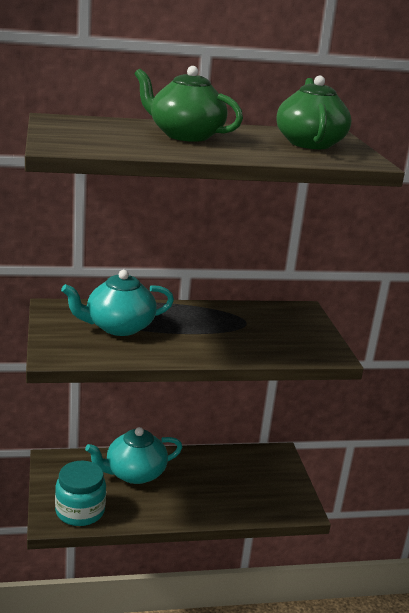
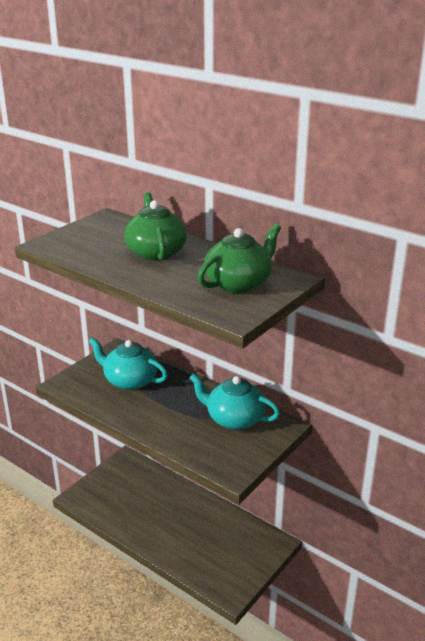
camera: 50 degrees right, 5 degrees up
(80, 511) = (97, 500): turquoise jar -> none
(134, 473) = (159, 496): turquoise teapot -> turquoise teapot (234, 419)

